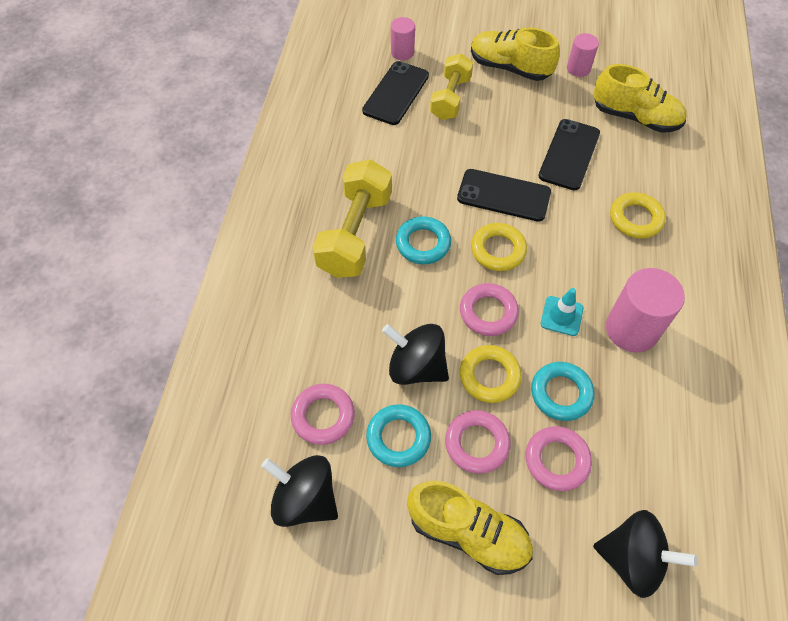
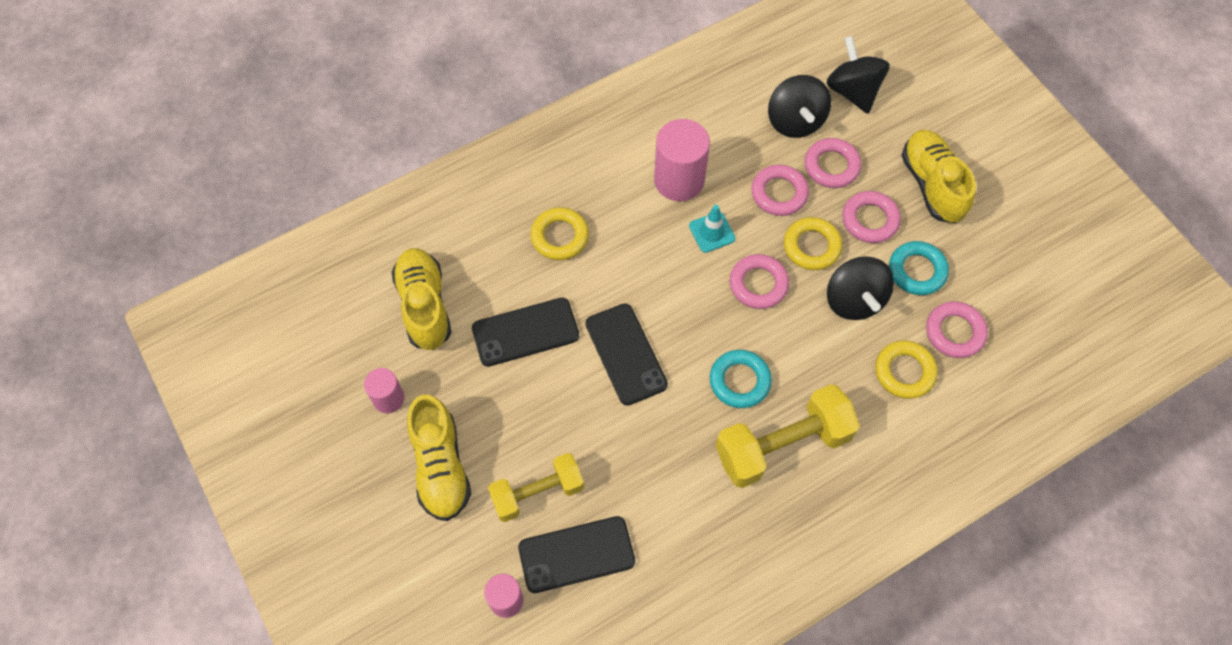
camera: 130 degrees left, 5 degrees up
(305, 499) = (1016, 295): black spinning top -> black spinning top (795, 121)
(498, 250) = (691, 318): yellow ring -> yellow ring (904, 372)
(561, 393) = (779, 193): turquoise ring -> pink ring

